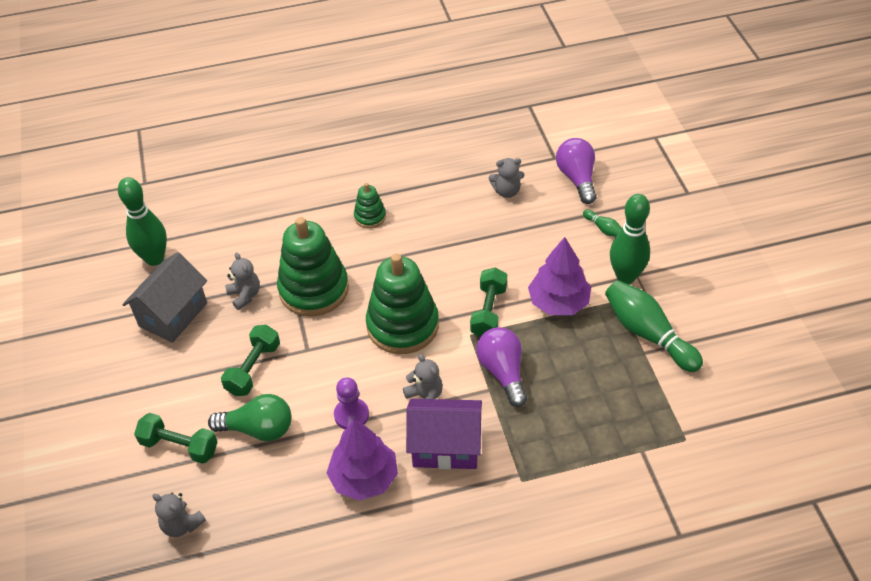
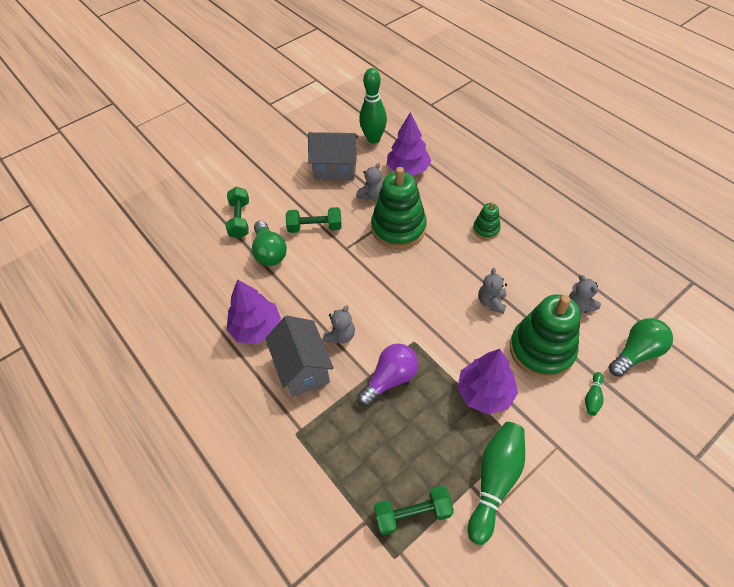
camera: 65 degrees right, 5 degrees up
(182, 525) = (185, 248): grey teddy bear -> grey teddy bear (491, 302)
(232, 246) = (408, 169): none -> purple tree
(351, 415) = (304, 298): purple pawn -> none
(402, 325) = (397, 294): green stacking toy -> green stacking toy (541, 350)
(445, 447) = (303, 368): purple house -> grey house
(488, 311) = (444, 344): green dumbbell -> green dumbbell (412, 514)
(577, 178) = (636, 353): purple light bulb -> green light bulb
(626, 277) = (549, 438): green bowling pin -> none

